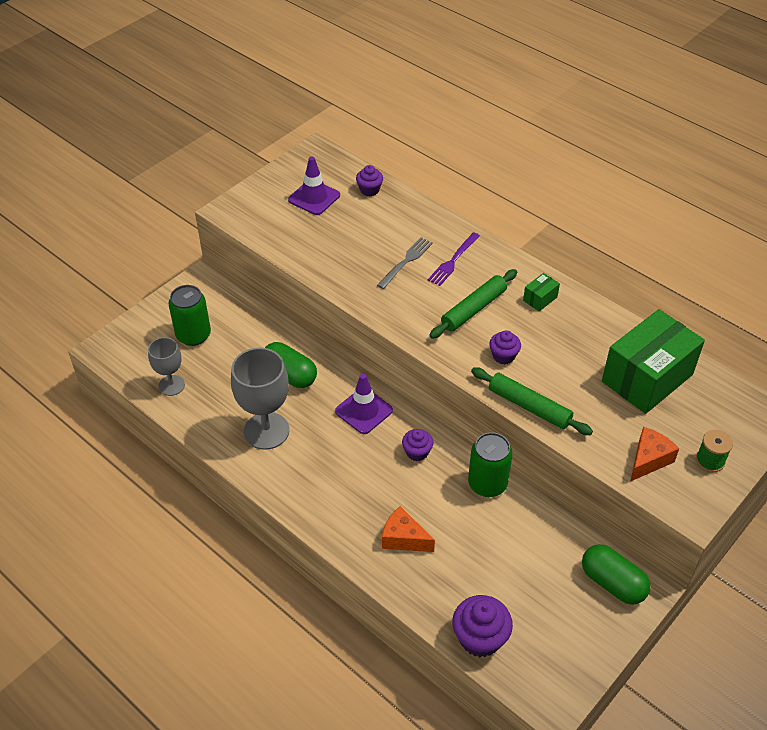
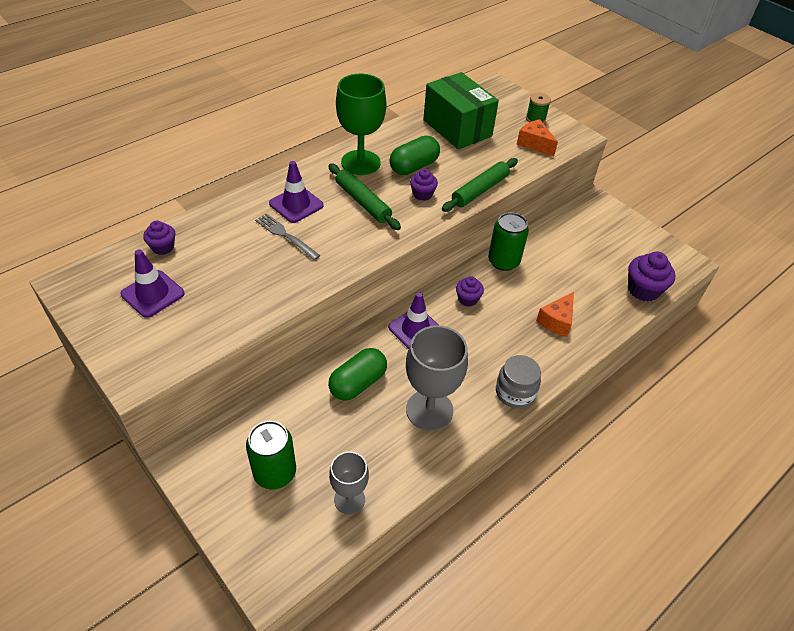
camera: 85 degrees left, 0 degrees up
(296, 499) = (515, 392): none -> grey jar
(453, 261) = (296, 204): purple fork -> purple traffic cone
(540, 299) = (360, 162): green box -> green goblet
(612, 583) = (591, 214): green capsule -> green capsule (414, 167)

